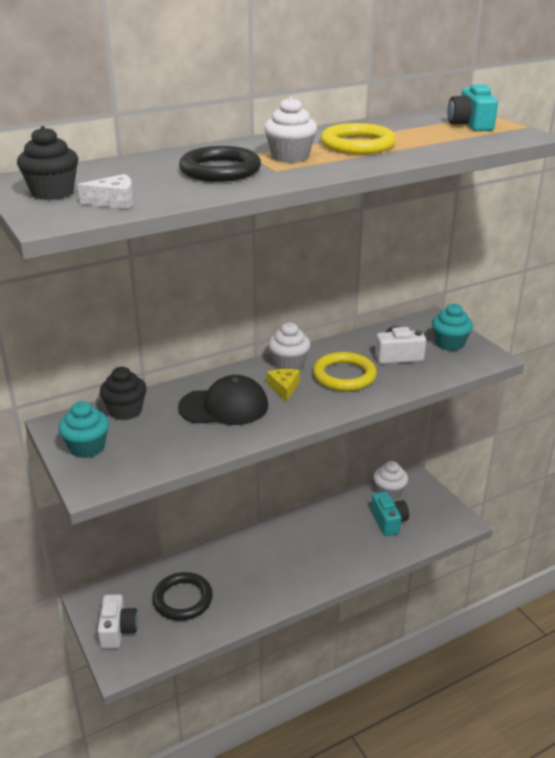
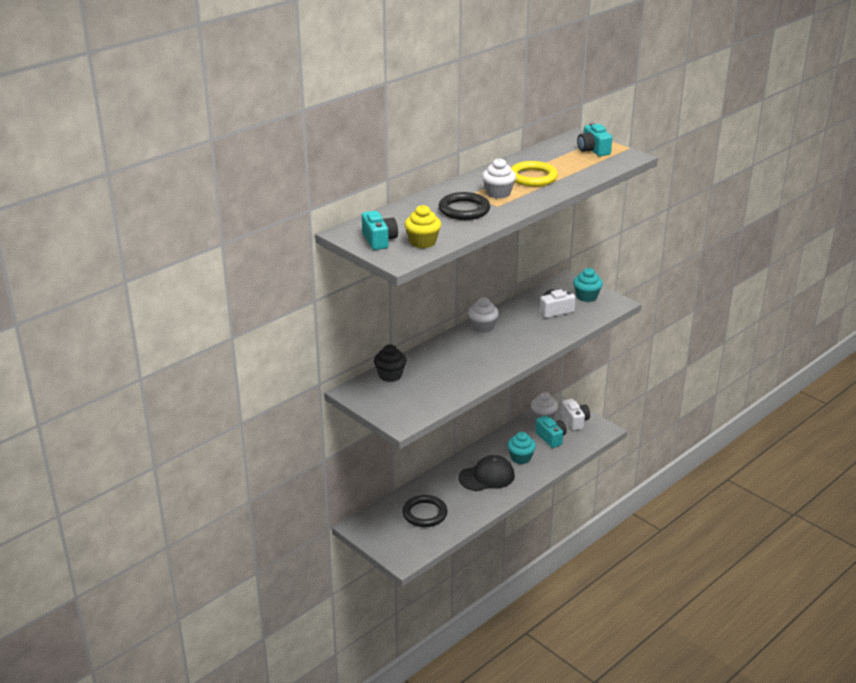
camera: 15 degrees left, 0 degrees up
(52, 192) = (379, 240): black cupcake -> turquoise camera
(87, 447) = (381, 402): turquoise cupcake -> turquoise cupcake (520, 458)
(114, 201) = (422, 242): white cheese -> yellow cupcake
(118, 630) = (388, 540): white camera -> white camera (575, 421)
(224, 406) = (455, 362): black cap -> black cap (487, 477)
(284, 388) = (489, 344): yellow cheese -> none
(344, 375) = (525, 330): yellow ring -> none

